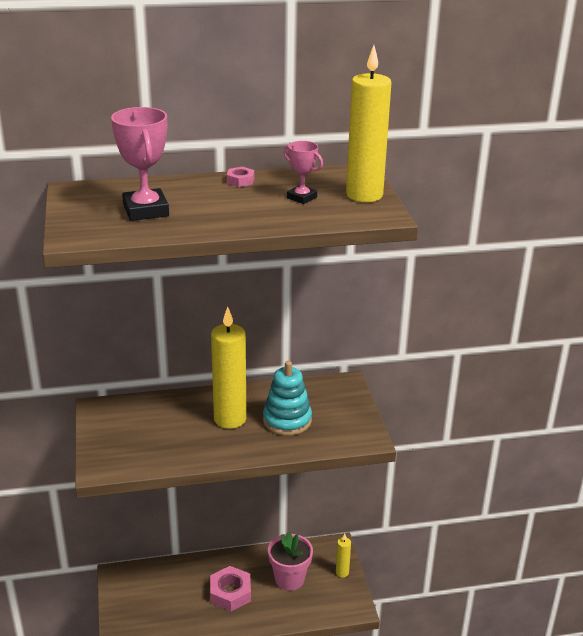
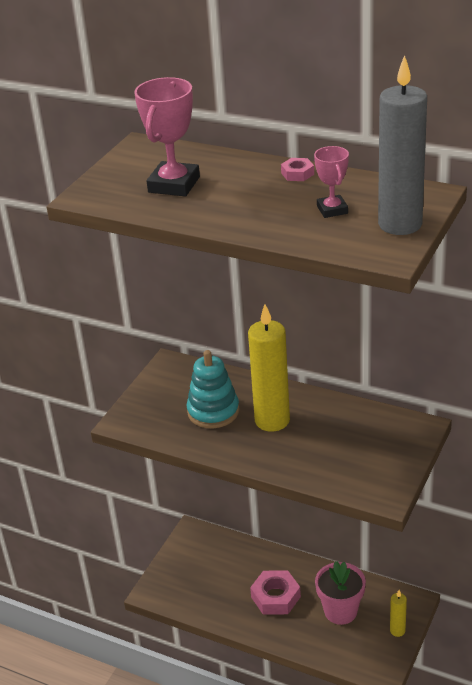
camera: 40 degrees right, 5 degrees up
(287, 420) = (324, 443): turquoise stacking toy -> turquoise stacking toy (213, 411)
(364, 195) = (400, 224): yellow candle -> grey candle

